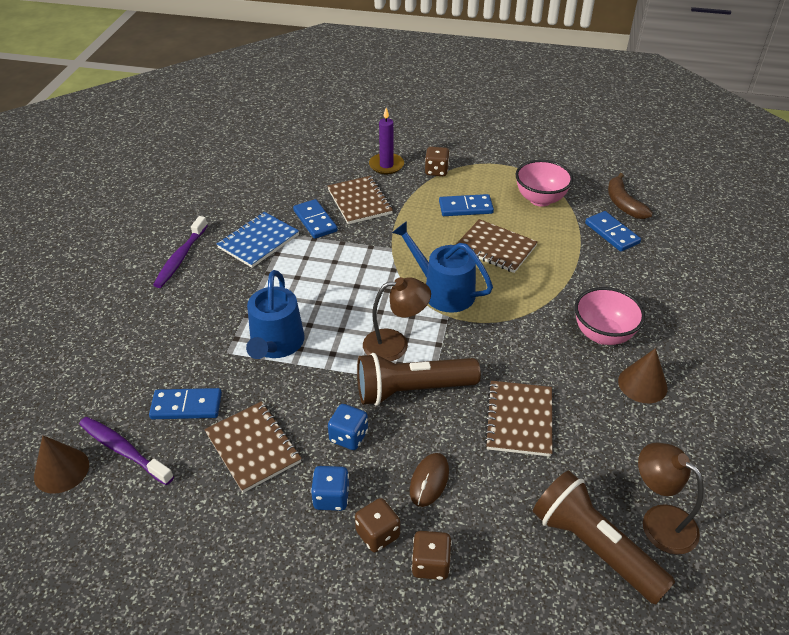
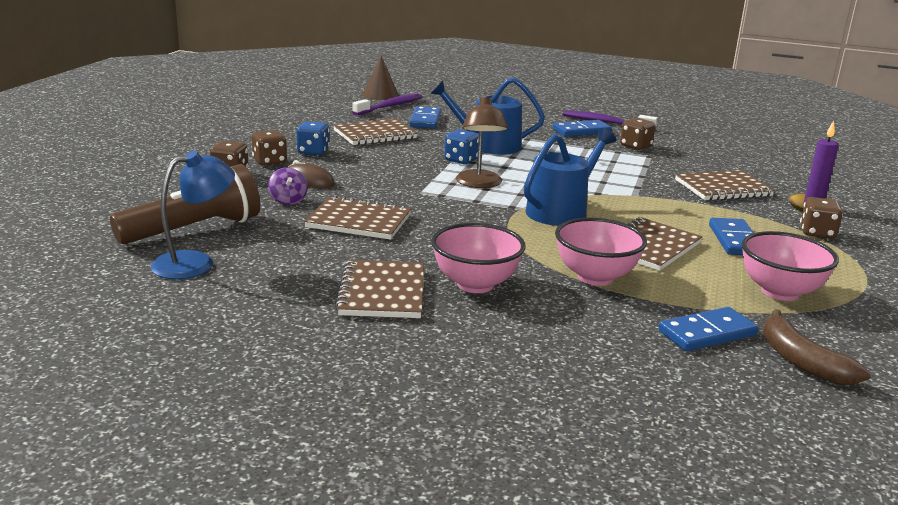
camera: 95 degrees right, 20 degrees down
(258, 241) = (635, 146): blue notebook -> brown dice
(315, 221) = (677, 168): blue domino -> blue domino (581, 131)
(348, 436) = (371, 160): blue dice -> blue dice (461, 160)
(412, 390) = (416, 184): brown flashlight -> none
(490, 486) = (288, 200): none -> purple spinning top
(559, 275) = (595, 277): none -> pink bowl
(623, 204) = (801, 361): brown banana -> brown banana turned 105 degrees counterclockwise
(642, 384) = (382, 292): brown cone -> brown notebook
(659, 521) = (195, 263): brown lamp -> blue lamp

